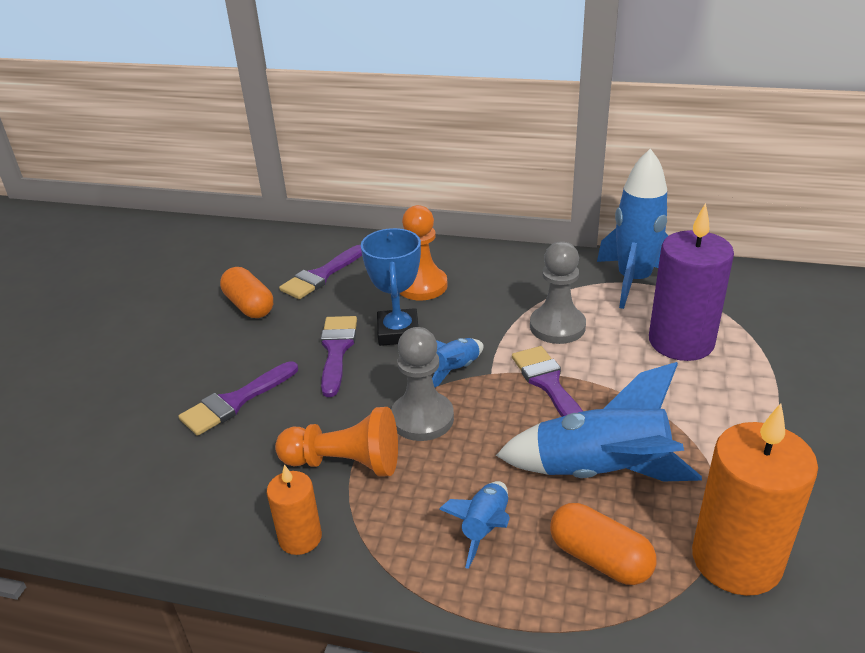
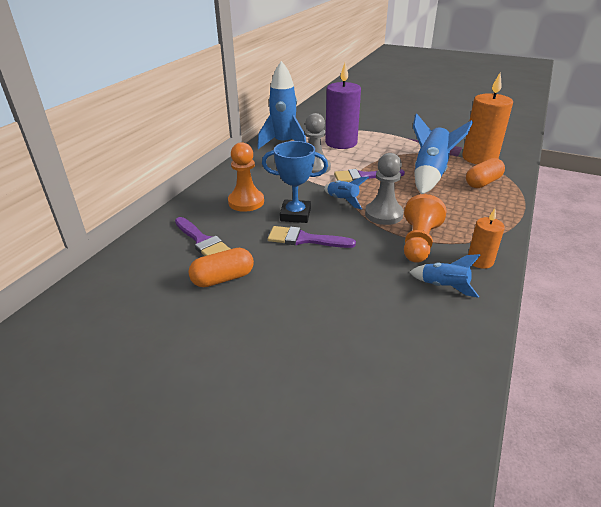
camera: 80 degrees left, 0 degrees up
(235, 402) = (349, 286): purple brush -> none
(484, 528) = (467, 206): blue rocket -> blue rocket (444, 286)

